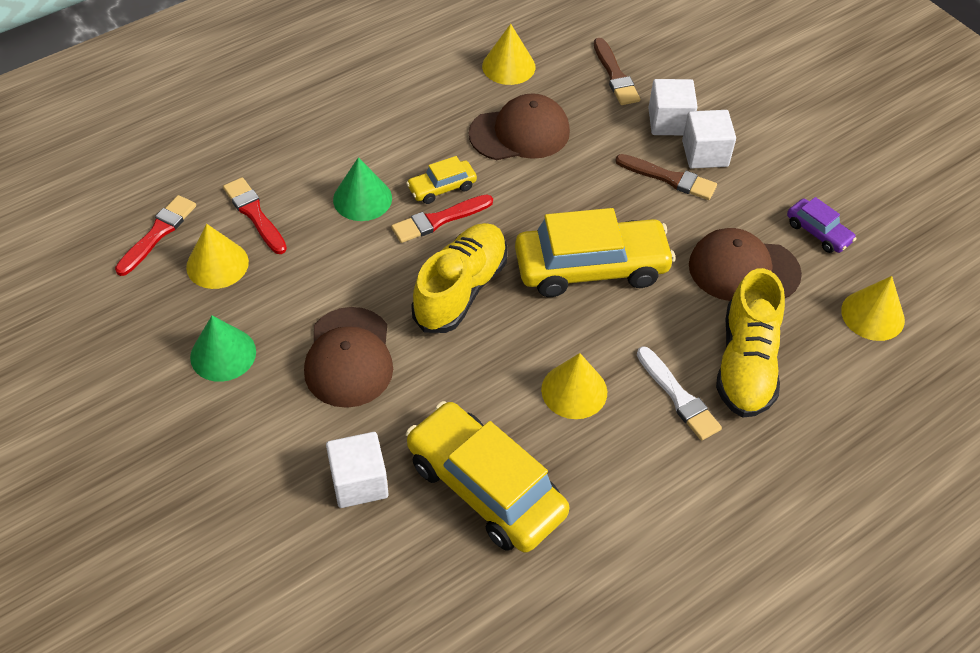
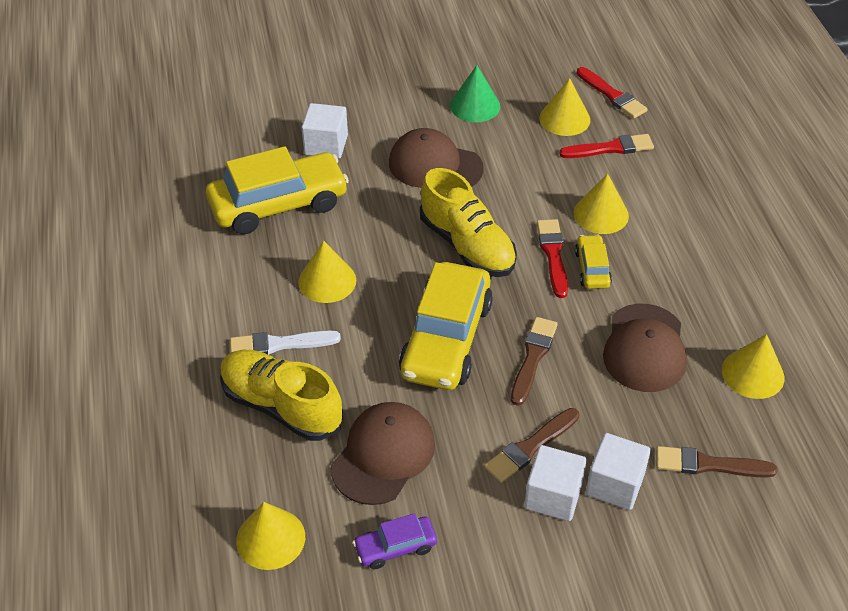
camera: 115 degrees right, 5 degrees down
(362, 198) = (601, 214): green cone -> yellow cone
(575, 201) = (533, 358): none -> brown brush

